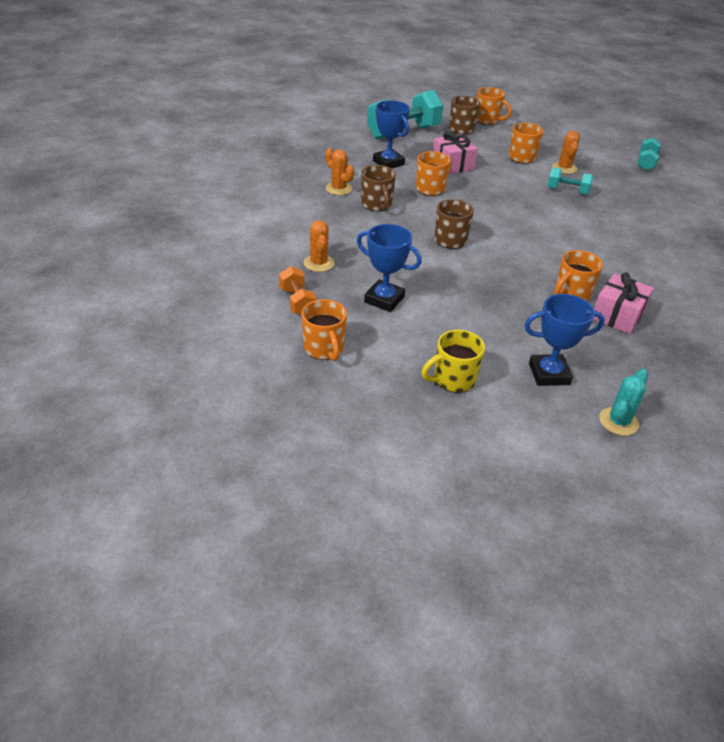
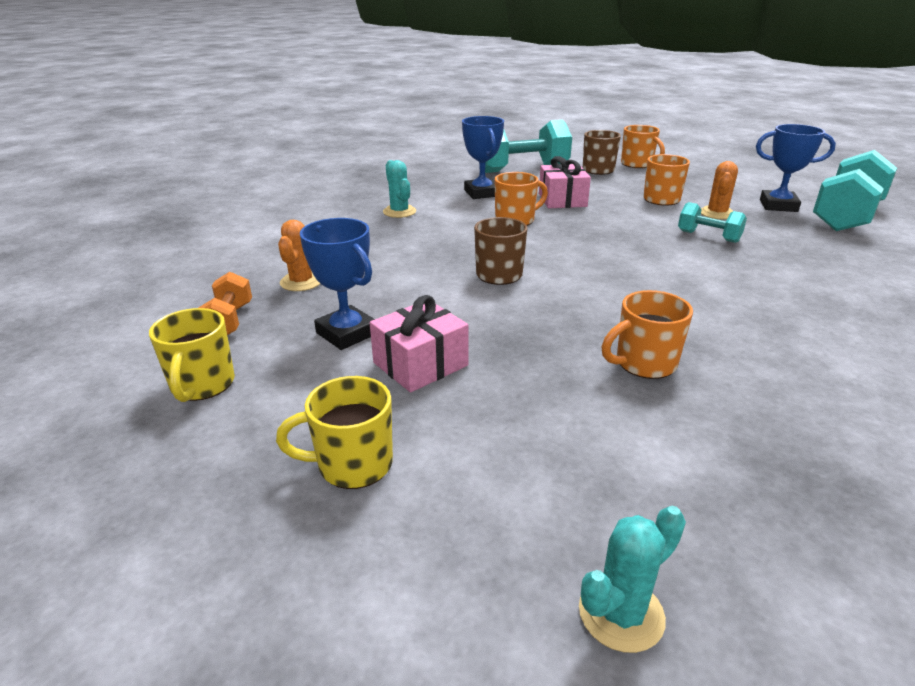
camera: 20 degrees right, 10 degrees down
(324, 349) = (202, 385): orange mug -> yellow mug
(338, 189) = (399, 212): orange cactus -> turquoise cactus
(376, 205) = (432, 230): brown mug -> none
(549, 374) = (529, 485): blue trophy -> blue trophy (778, 206)
(617, 315) = (713, 406): pink gift -> pink gift (420, 364)
(645, 163) = (846, 216): turquoise dumbbell -> turquoise dumbbell, size x1.94

